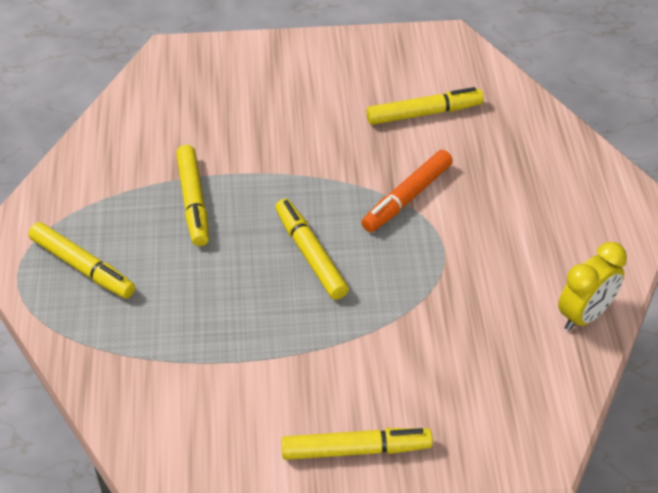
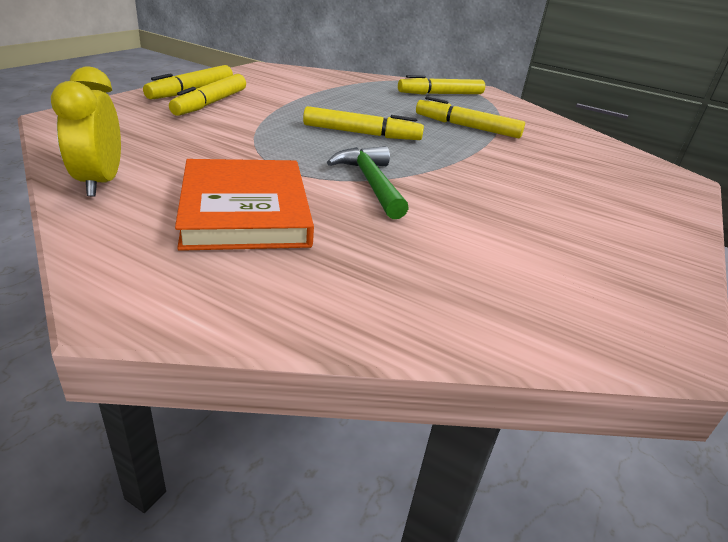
camera: 120 degrees right, 15 degrees down
(407, 197) = (371, 183): orange marker -> green hammer
(424, 113) = (492, 245): yellow marker -> yellow marker (211, 103)
(522, 227) = (245, 210): none -> orange book

